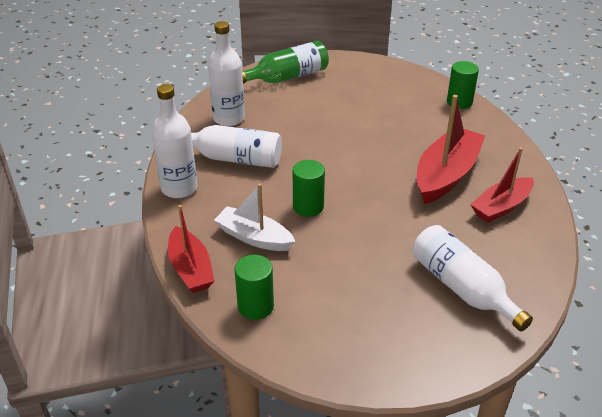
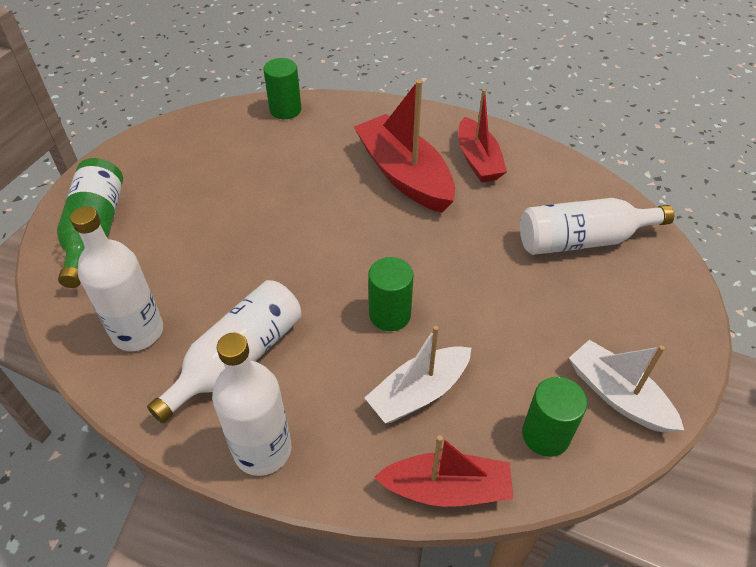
camera: 65 degrees left, 10 degrees up
(313, 339) = (618, 396): none -> white boat

